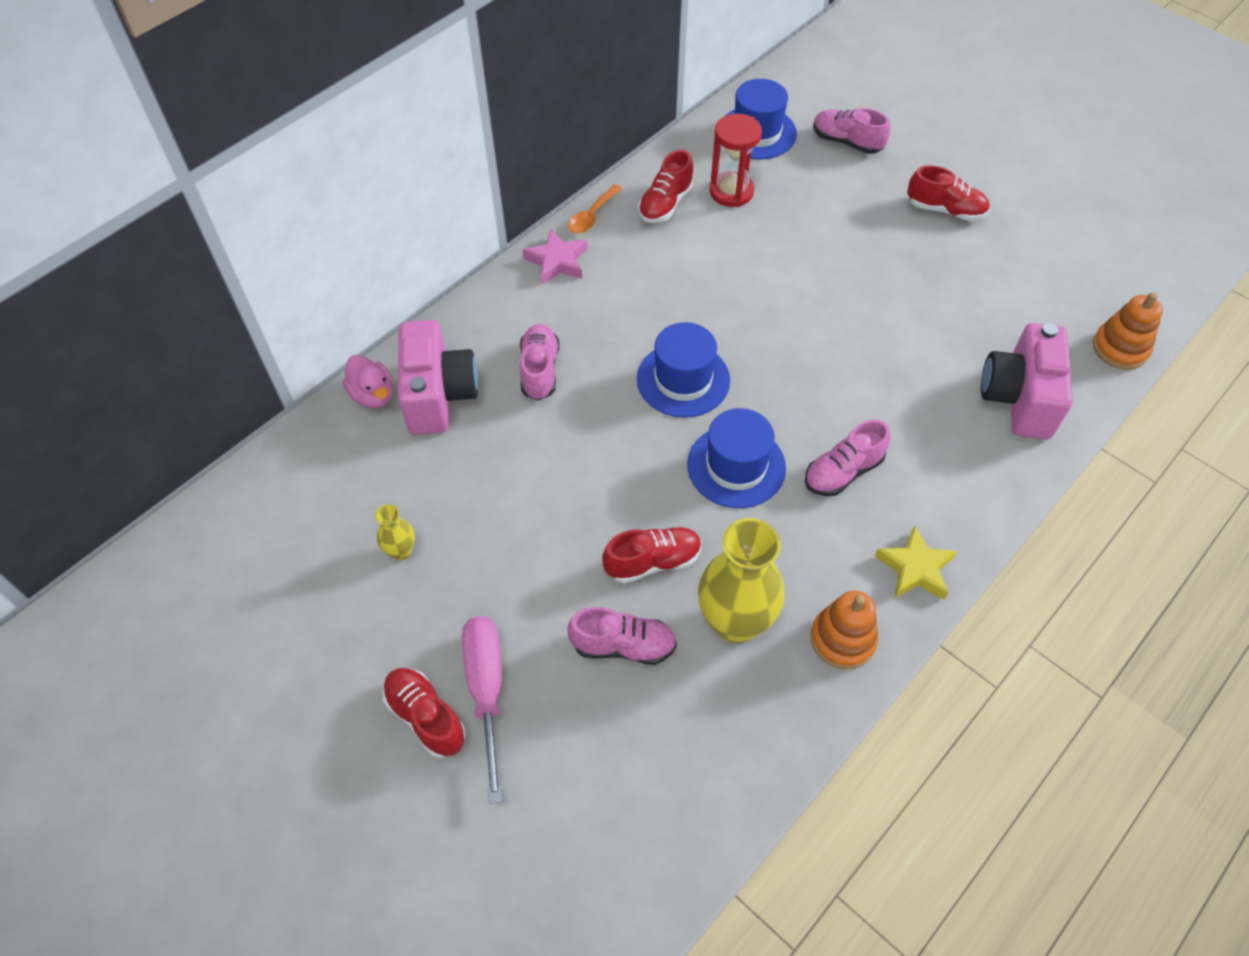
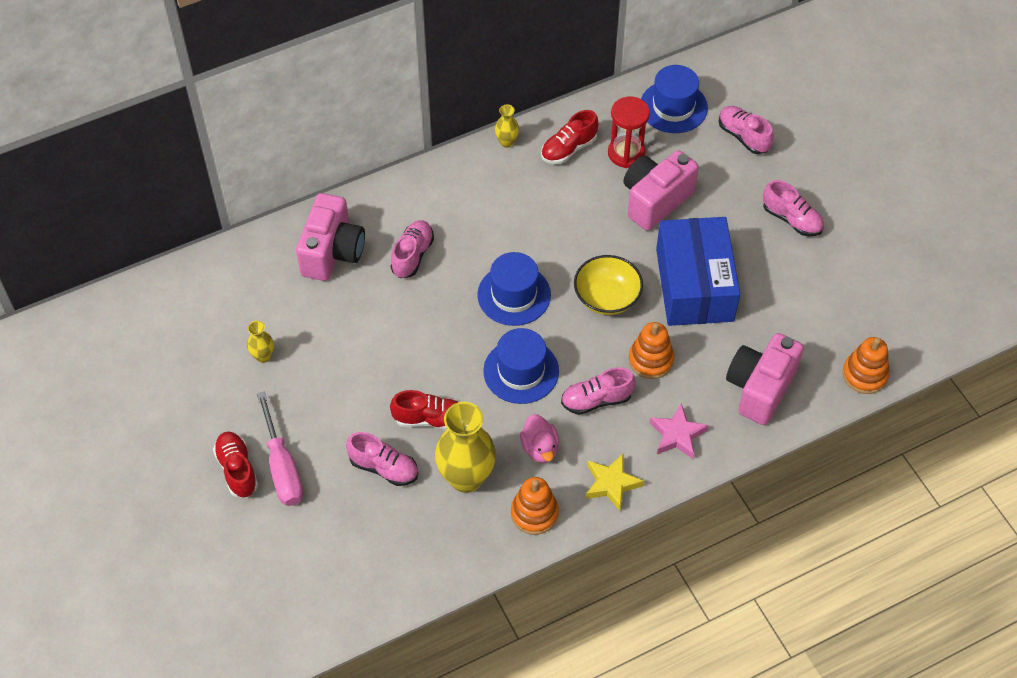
camera: 20 degrees right, 0 degrees up
(373, 395) = (287, 237): pink duck -> pink duck (540, 448)
(487, 691) = (282, 467): pink screwdriver -> pink screwdriver turned 150 degrees clockwise
(557, 261) = (463, 172): pink star -> pink star (677, 435)
(592, 216) = (507, 142): orange spoon -> yellow vase
(789, 231) = (655, 200): none -> pink camera
(792, 350) = (607, 297): none -> yellow bowl
(880, 405) = (651, 360): none -> orange stacking toy
(881, 307) = (694, 285): none -> blue box
(945, 210) = (791, 219): red shoe -> pink shoe

